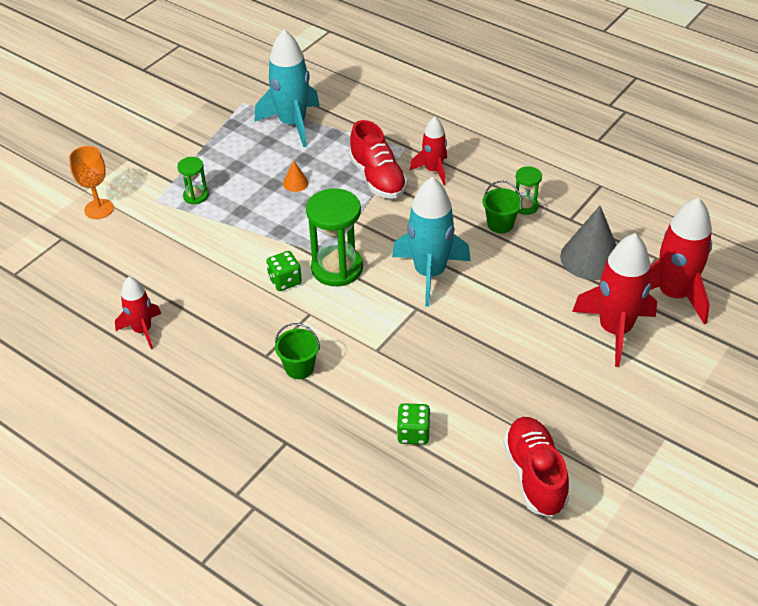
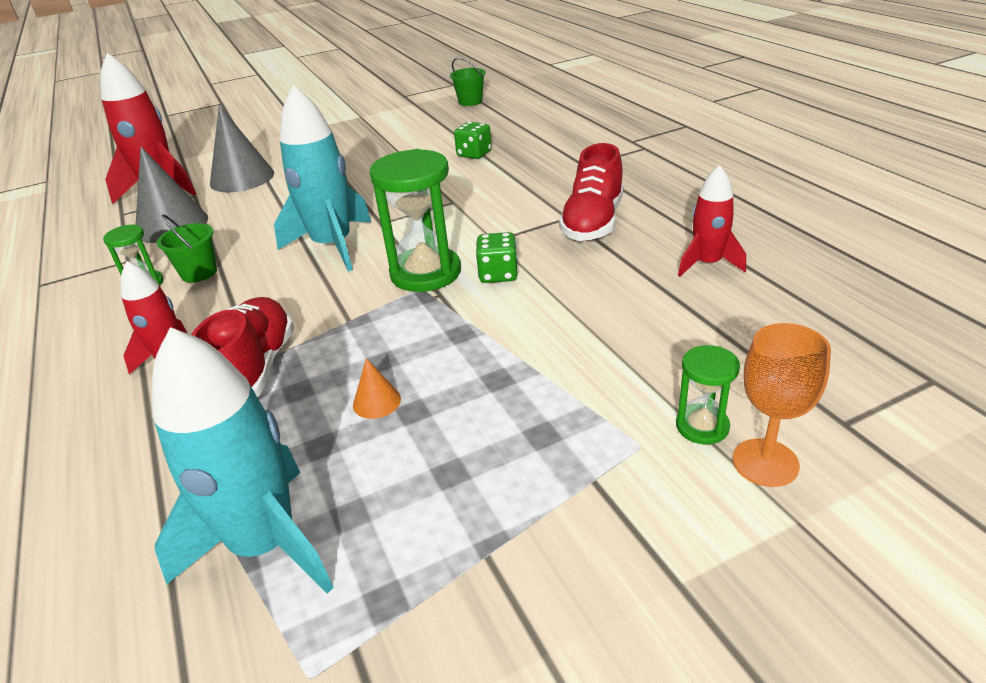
camera: 150 degrees left, 10 degrees down
(195, 196) = (560, 431): green hourglass -> green hourglass (702, 426)
(299, 368) = (538, 203): green bucket -> green bucket (470, 101)
(534, 475) = (411, 127): red shoe -> red shoe (593, 222)
(614, 330) = (242, 178): red rocket -> grey cone

